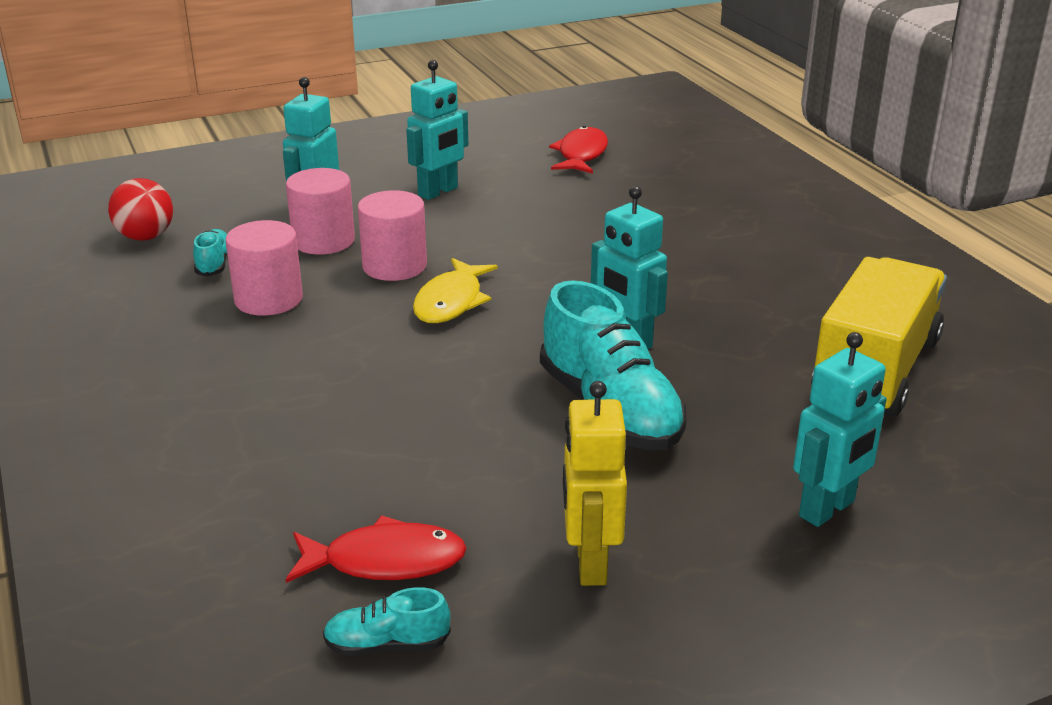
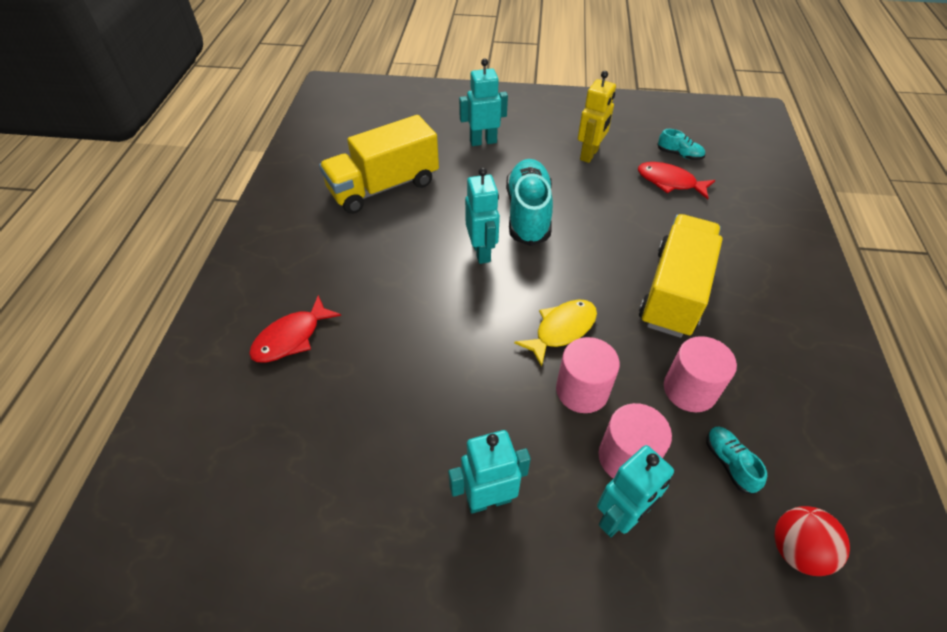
camera: 150 degrees left, 20 degrees up
(214, 264) = (729, 463): turquoise shoe -> turquoise shoe turned 135 degrees clockwise
(316, 382) = (674, 292): none -> yellow truck
(581, 154) = (306, 508): red fish -> red fish (291, 338)

